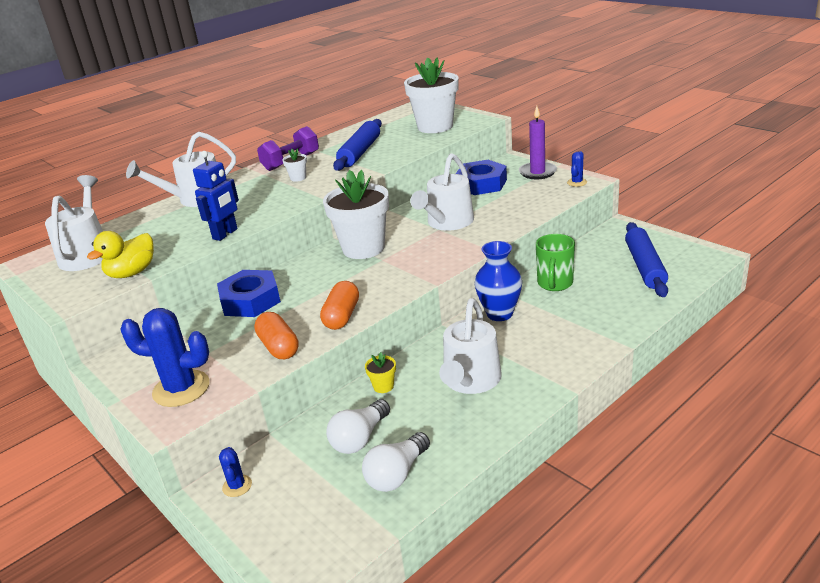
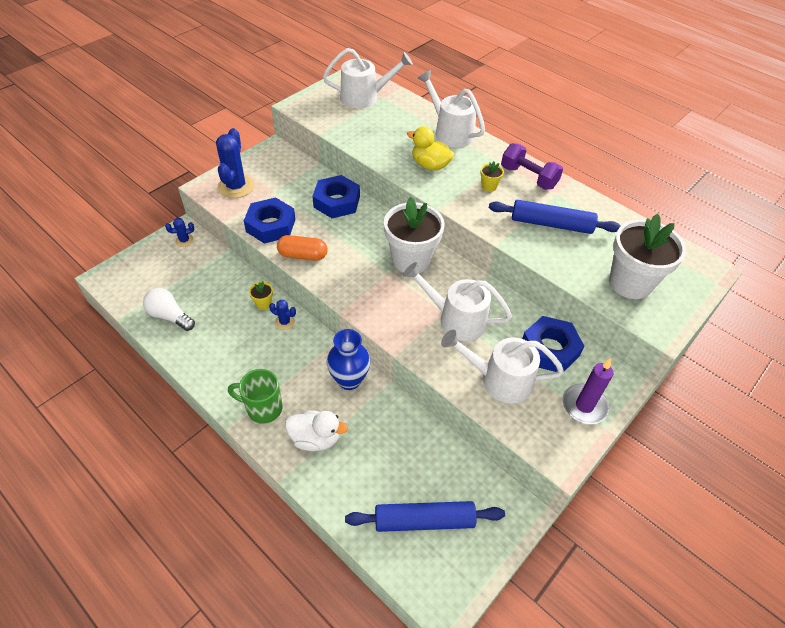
camera: 80 degrees right, 20 degrees up
(132, 273) = (330, 124): yellow duck -> yellow duck (430, 165)
(225, 234) = (381, 159): blue robot -> none
(279, 347) = (271, 225): orange capsule -> blue nut
(298, 178) = (489, 187): white flower pot -> yellow flower pot
(359, 438) = (210, 294): white light bulb -> none
(470, 381) = (257, 357): white watering can -> white watering can (499, 379)
(554, 284) = (396, 428): green mug -> green mug (263, 408)
(576, 329) = (315, 438): none -> white duck
(577, 182) = (555, 445): blue cactus -> blue cactus (285, 322)

